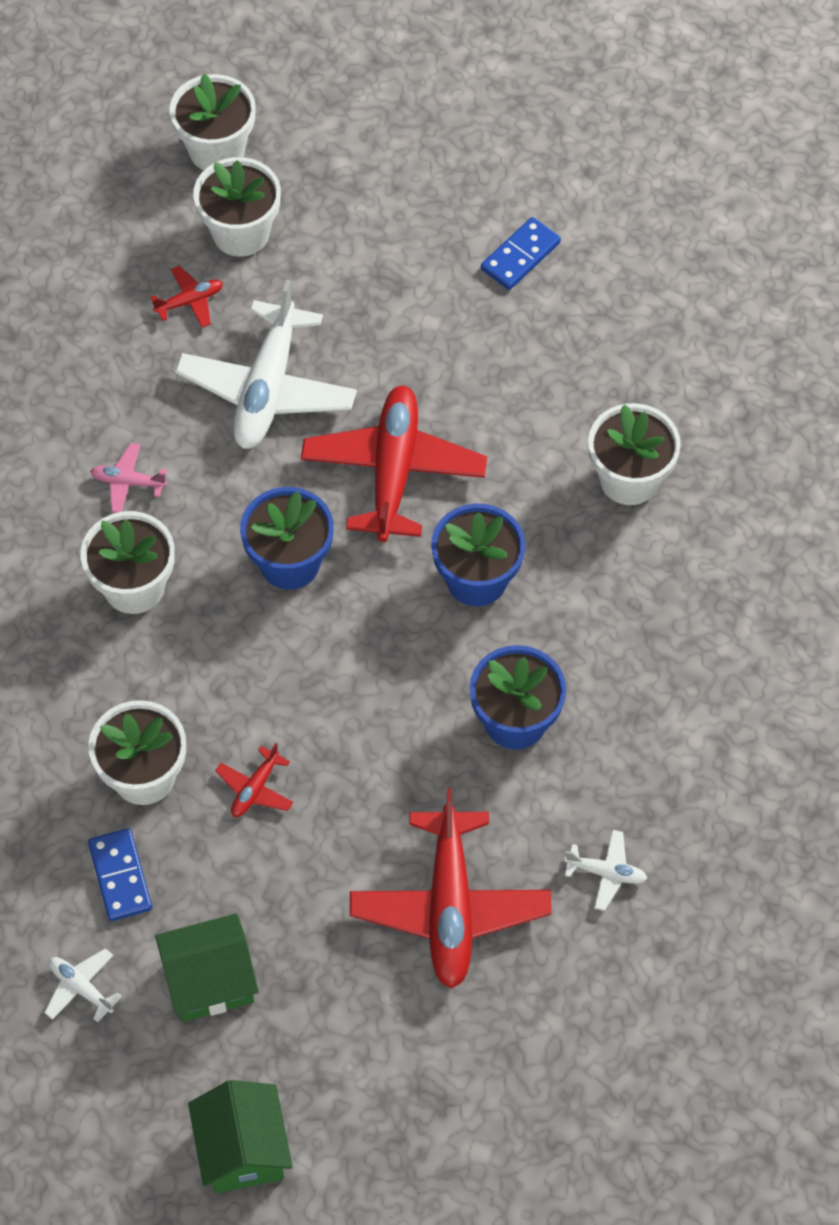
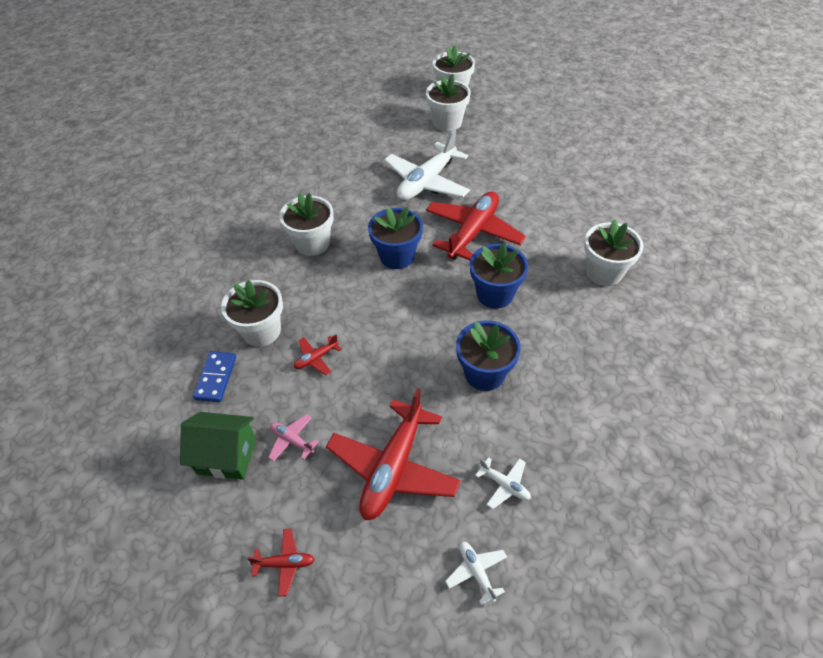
camera: 25 degrees right, 10 degrees down
(81, 988) = (154, 431): white plane -> white plane (476, 572)
(128, 482) = (337, 200): pink plane -> pink plane (292, 440)
(189, 301) = (409, 141): red plane -> red plane (285, 563)
(243, 1150) = (179, 575): green house -> none
(520, 256) = (582, 163): blue domino -> none

